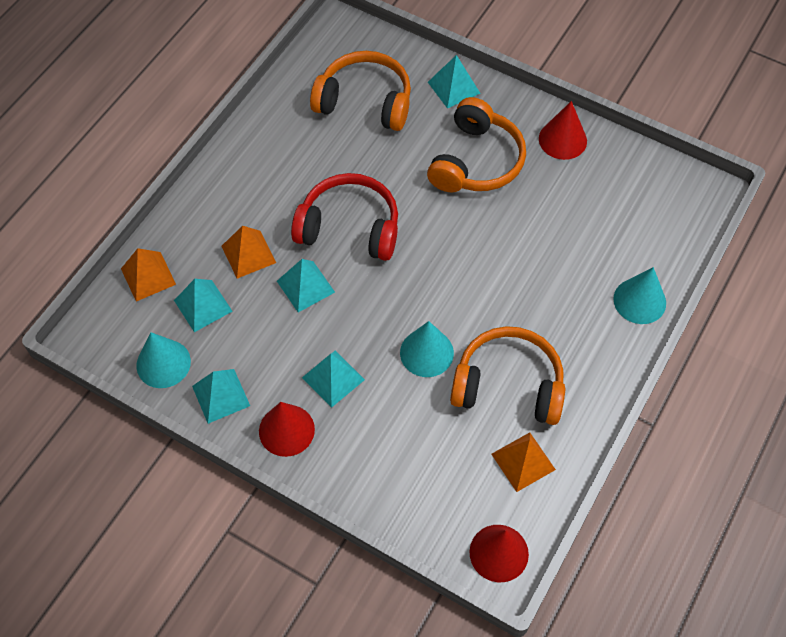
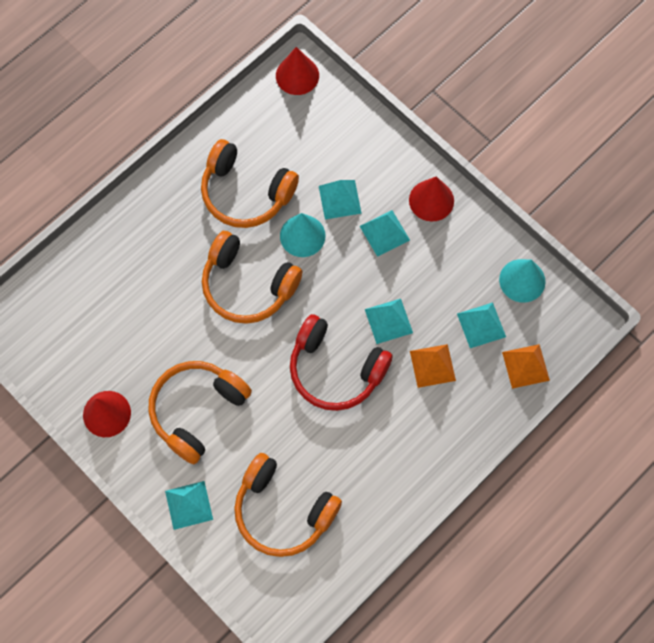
camera: 165 degrees left, 10 degrees up
(221, 396) = (478, 241): turquoise pyramid -> turquoise pyramid (340, 199)
(469, 286) = (248, 285): none -> orange headphones
(523, 461) = (256, 132): orange pyramid -> none
(639, 301) = (110, 236): turquoise cone -> none

